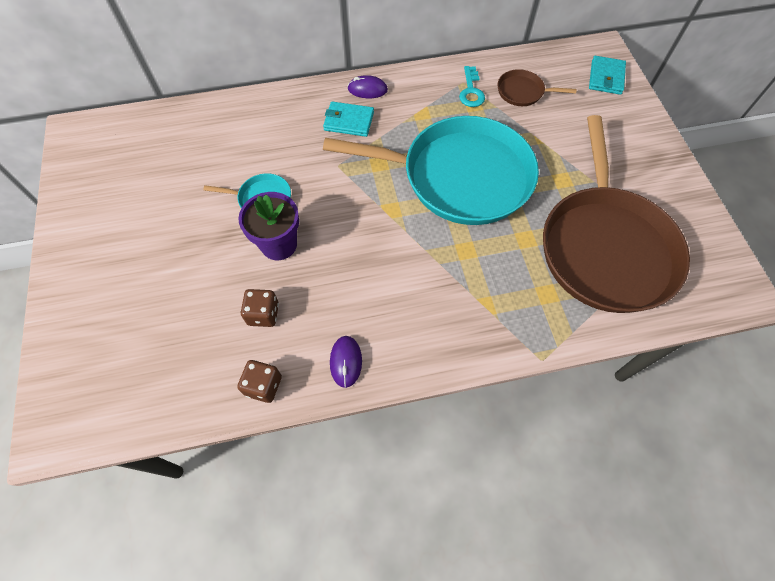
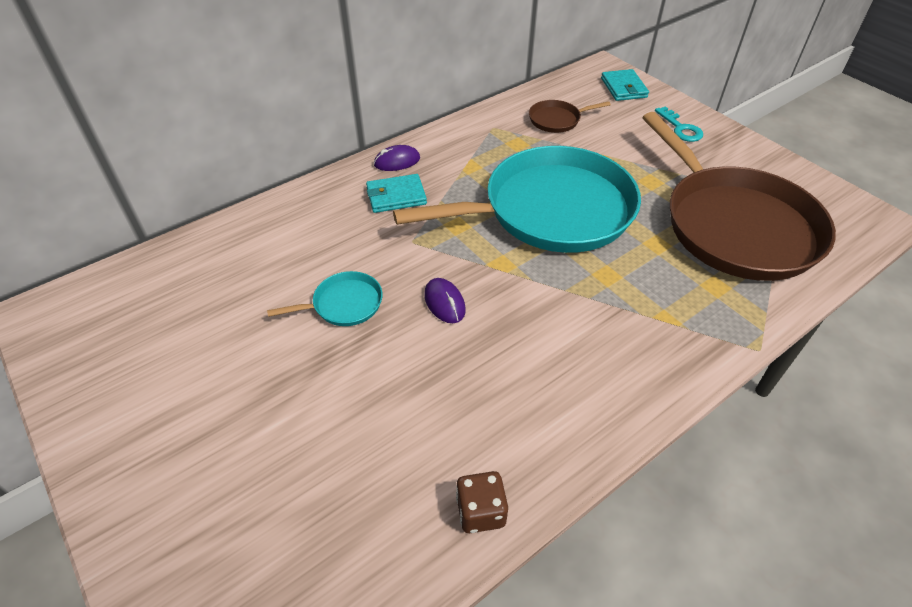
camera: 25 degrees left, 15 degrees down
(263, 314) = (426, 428): brown dice -> none
(279, 244) = (396, 345): purple flower pot -> none
(346, 362) = (560, 440): purple mouse -> purple mouse (444, 303)
(471, 91) = (506, 133): turquoise key -> turquoise key (680, 128)

